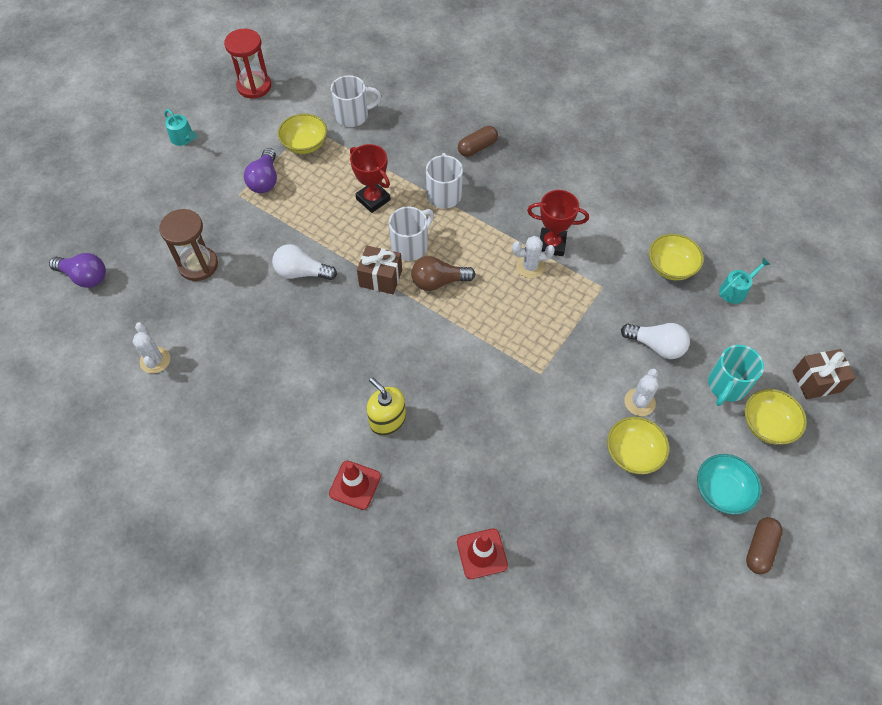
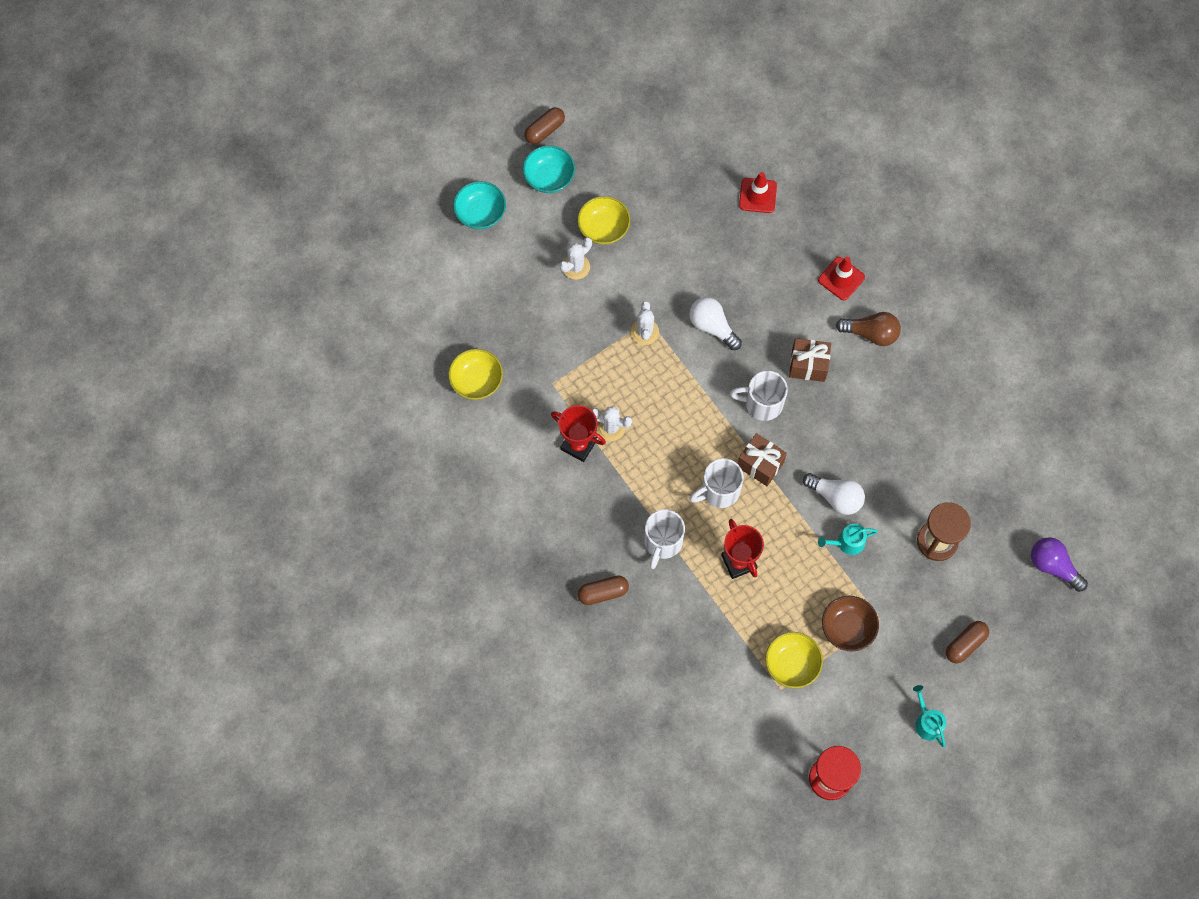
camera: 160 degrees left, 10 degrees up
(155, 360) = (993, 449): white cactus -> white cactus (644, 332)
(160, 197) = (965, 644): none -> brown capsule
(265, 180) = (847, 628): purple light bulb -> brown bowl
(353, 116) = (725, 688): white mug -> white mug (762, 403)
(387, 420) = (797, 323): yellow soap dispenser -> none
(438, 282) = (705, 441): brown light bulb -> brown light bulb (871, 333)
(656, 346) = (534, 310): white light bulb -> white light bulb (712, 327)
(726, 386) = (494, 255): turquoise mug -> none
(735, 290) = (430, 337): turquoise watering can -> turquoise watering can (847, 542)
(767, 425) = (480, 213): yellow bowl -> turquoise bowl
(816, 381) = (415, 234): brown gift -> brown gift (808, 365)

